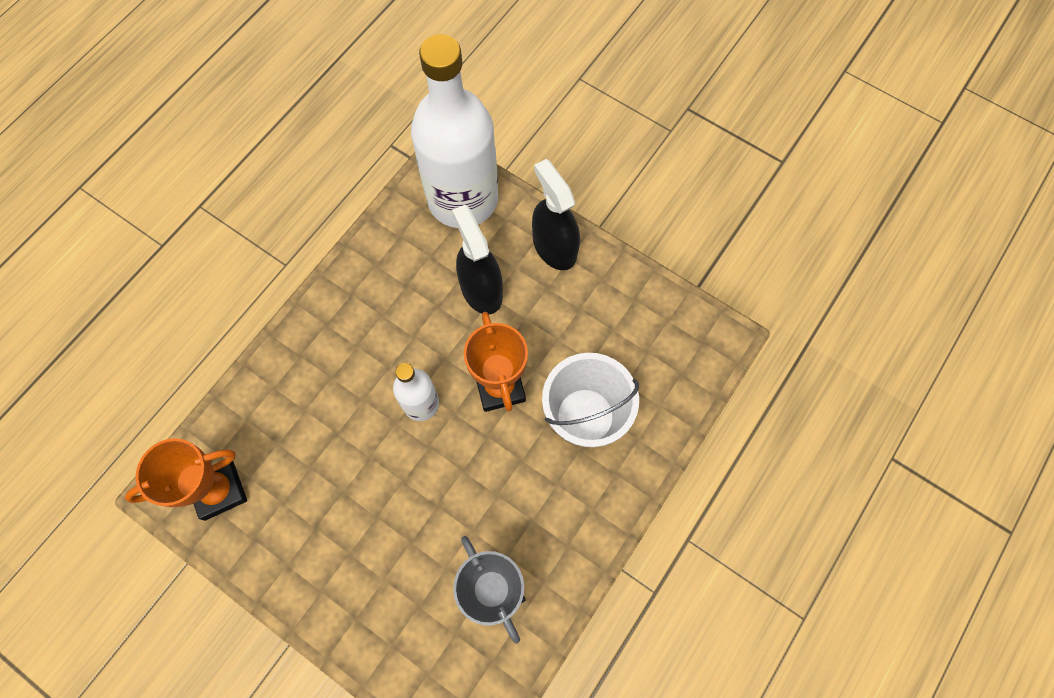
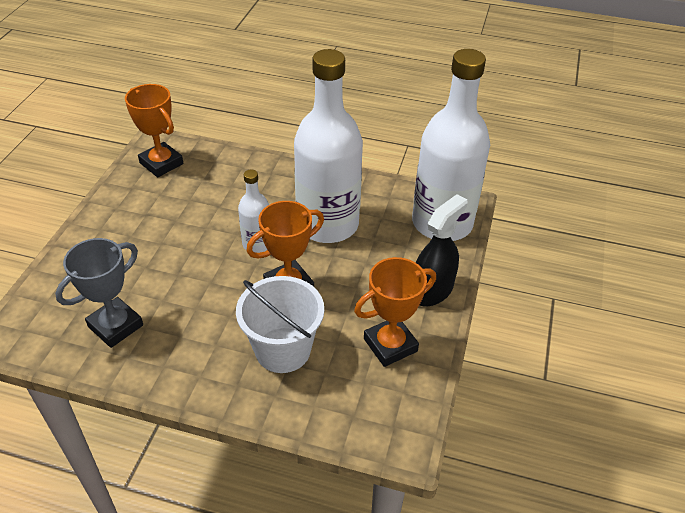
camera: 70 degrees right, 25 degrees down
(419, 317) = (328, 224): none -> white bottle
(481, 289) = (369, 254): black spray bottle -> none
(611, 312) = (390, 345): none -> orange trophy

